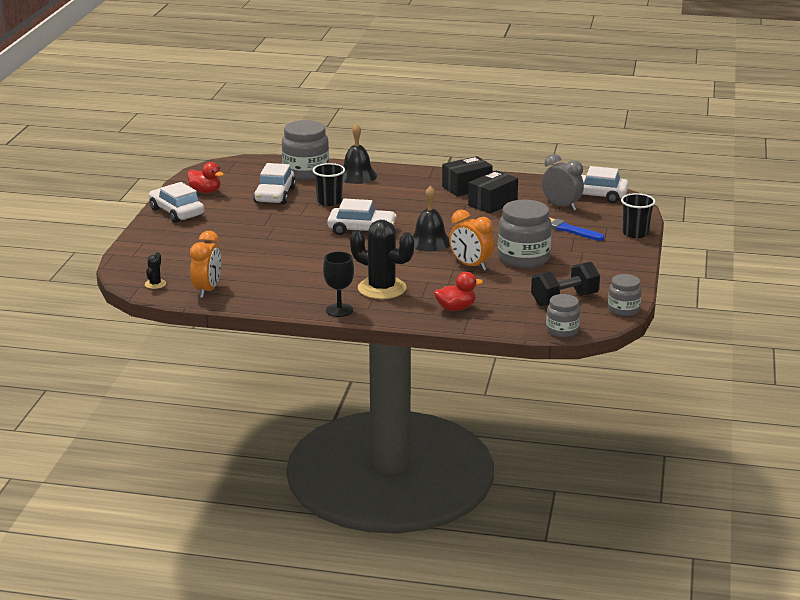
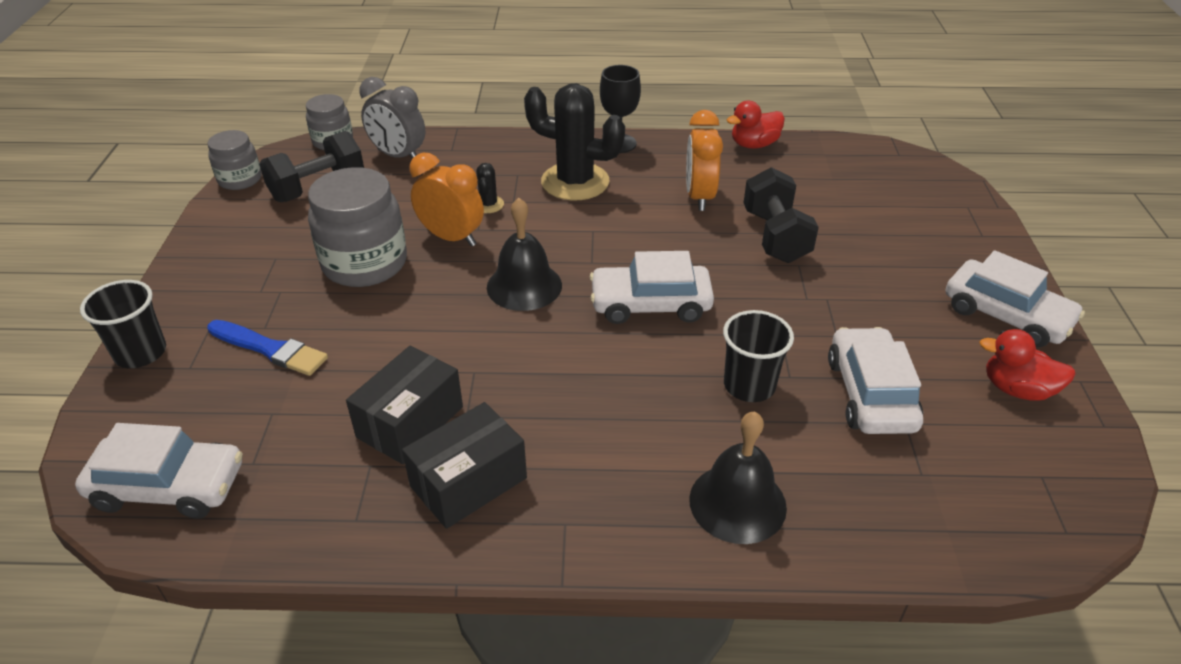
camera: 170 degrees right, 15 degrees up
(155, 284) = (882, 159): black cactus -> black cactus (488, 204)
(207, 290) = (806, 157): orange clock -> orange clock (699, 197)
(269, 251) = (775, 236): none -> black dumbbell
(306, 172) = (864, 501): grey jar -> none
(456, 308) = (468, 160): red duck -> red duck (754, 145)
(561, 206) = (261, 429): grey clock -> grey clock (398, 156)

